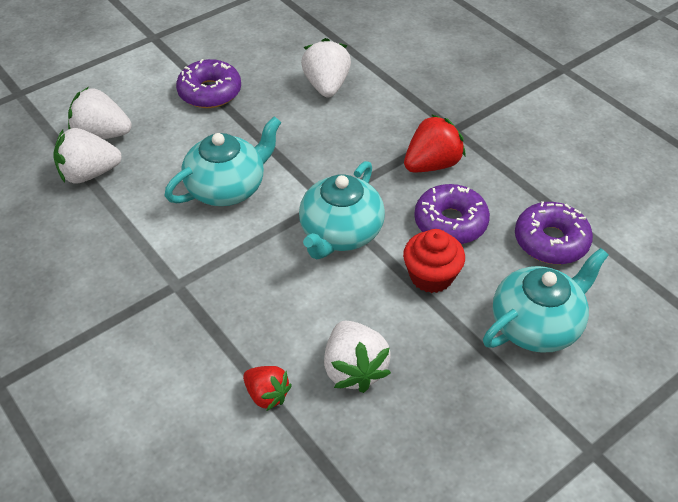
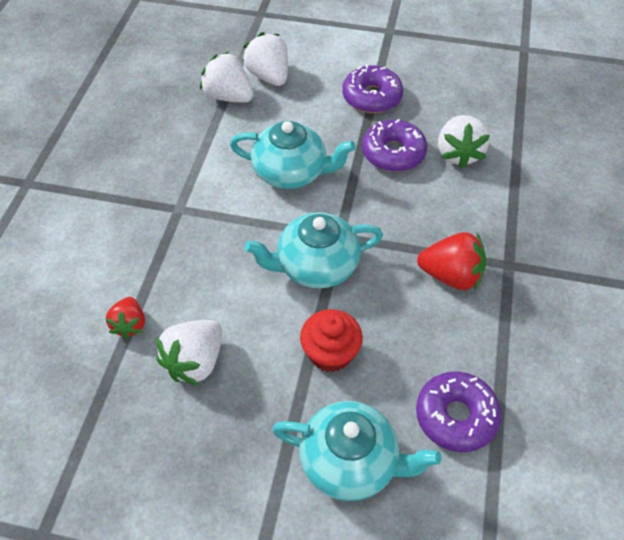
camera: 50 degrees right, 5 degrees up
(326, 86) = (458, 154): white strawberry -> white strawberry turned 135 degrees clockwise
(450, 222) = (400, 329): purple donut -> purple donut (393, 153)

